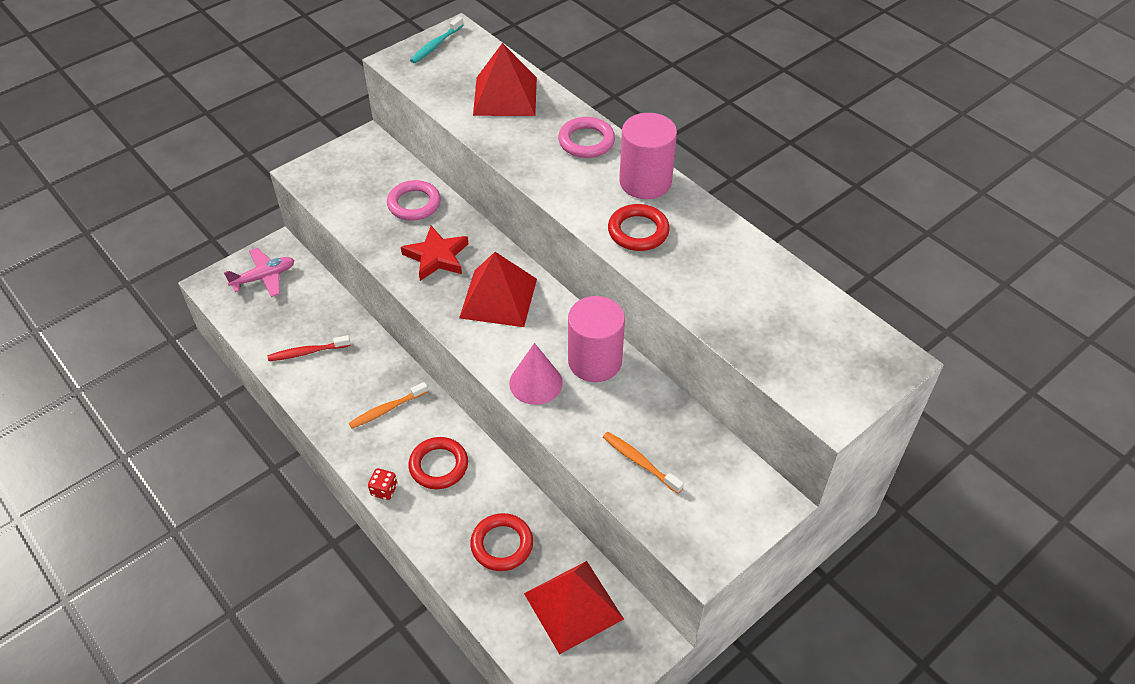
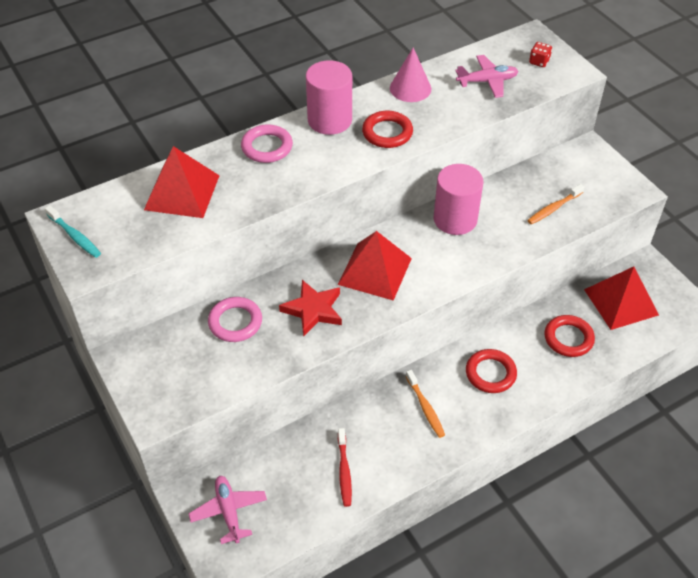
camera: 80 degrees left, 0 degrees up
(384, 490) = (512, 414): red dice -> red dice (539, 62)
(535, 383) = (472, 257): pink cone -> pink cone (410, 88)
(770, 316) = (487, 81): none -> pink plane

